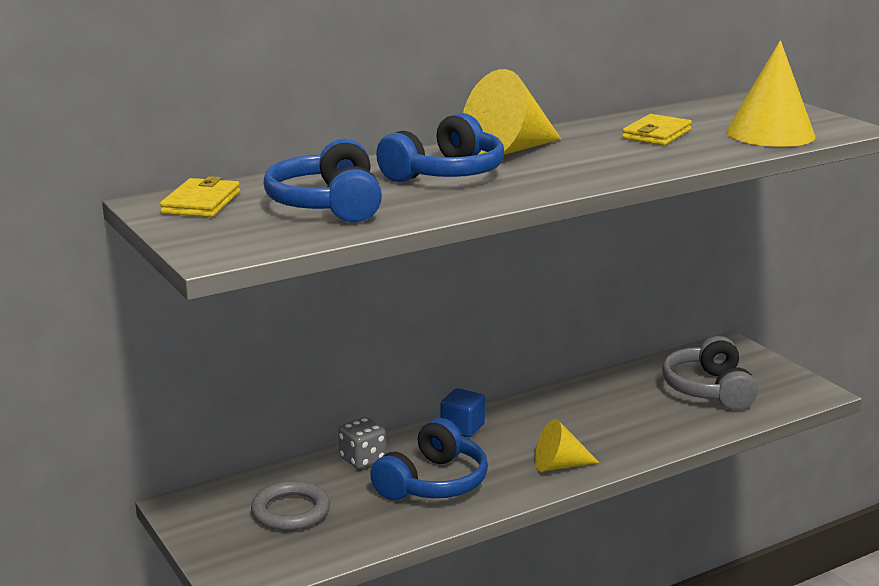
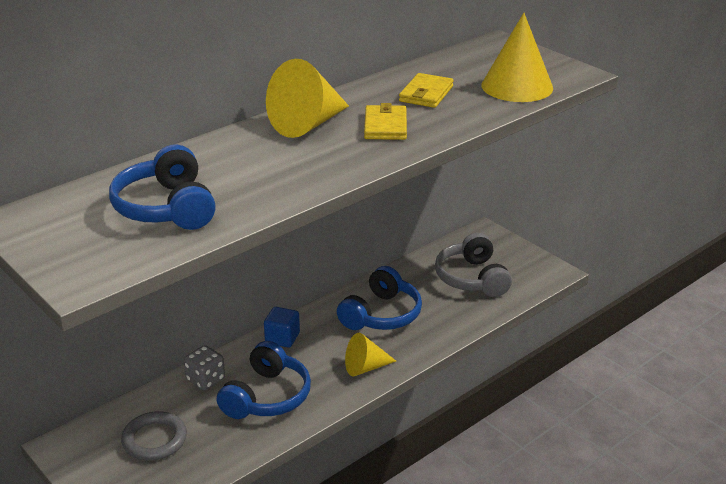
camera: 10 degrees left, 10 degrees up
(201, 203) = (54, 215): yellow wallet -> yellow wallet (385, 126)
(445, 174) = (260, 159): blue headphones -> blue headphones (381, 315)

